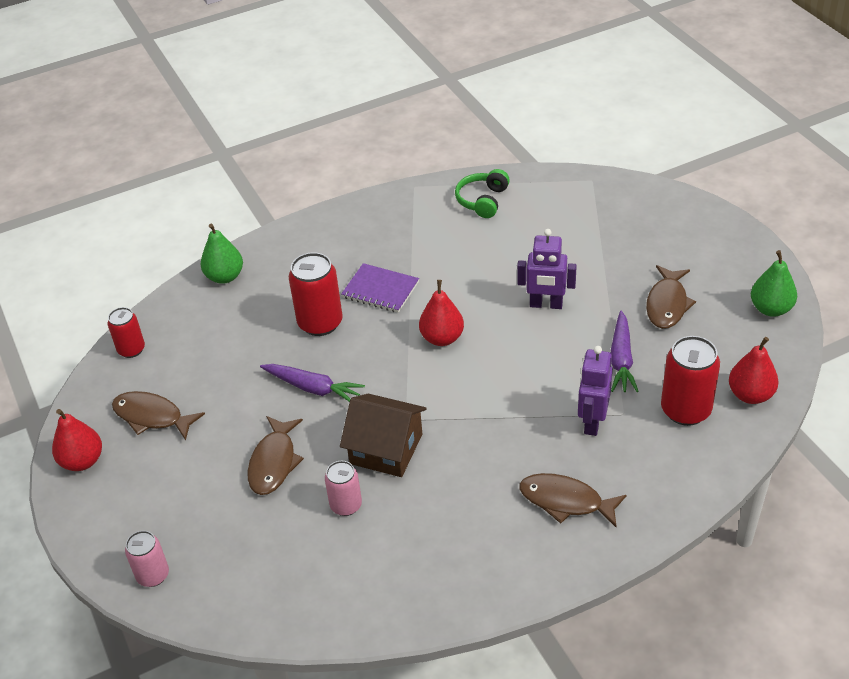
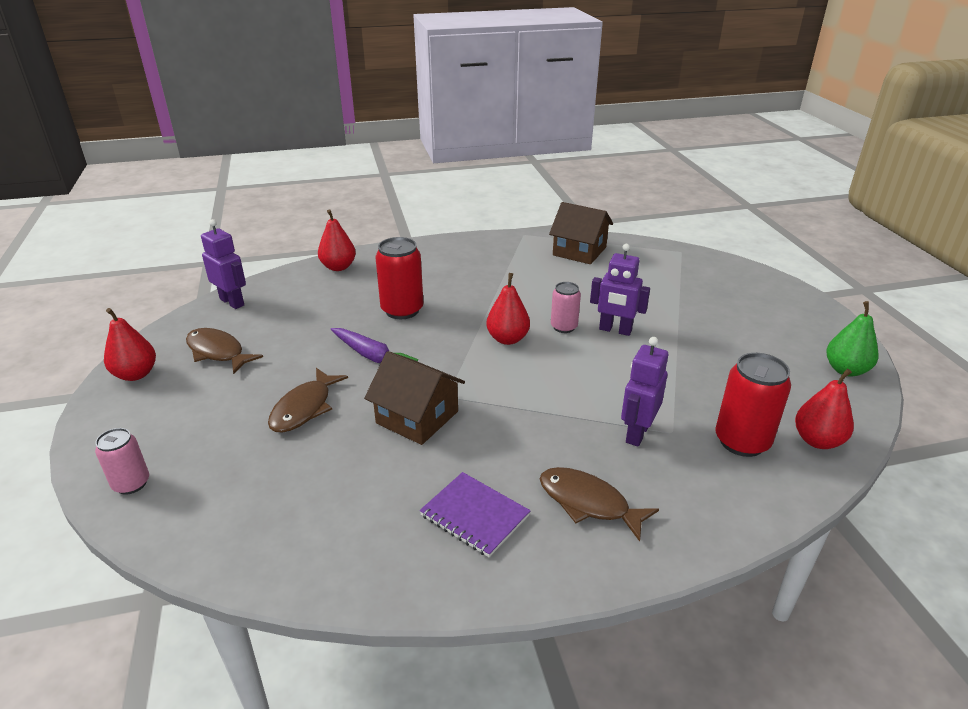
camera: 10 degrees right, 10 degrees down
(131, 349) = (232, 302): red can -> purple robot
(225, 277) = (338, 267): green pear -> red pear
(346, 505) = (354, 459): pink can -> pink can (564, 327)
(380, 290) = (466, 296): purple notebook -> purple notebook (474, 515)
(482, 200) = (579, 251): green headphones -> brown house
(621, 359) = (680, 385): purple carrot -> none
(667, 304) = (736, 349): brown fish -> none

